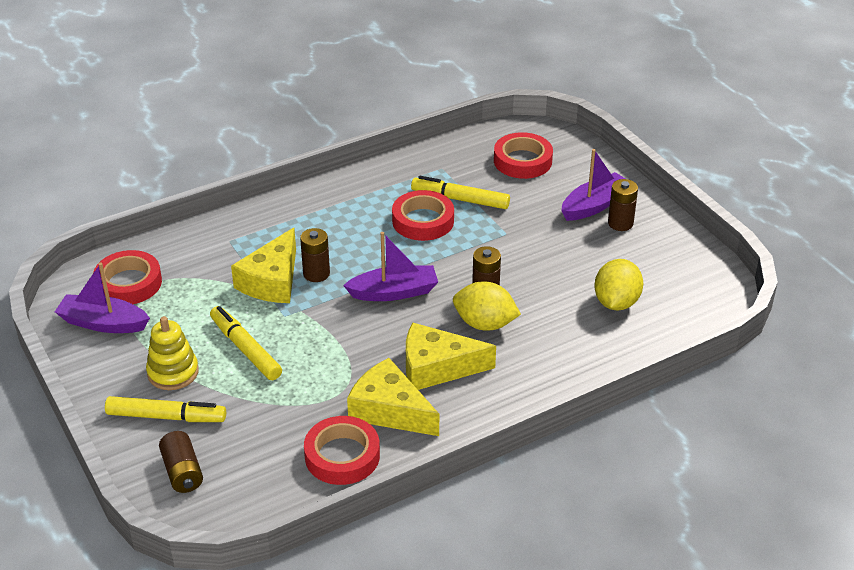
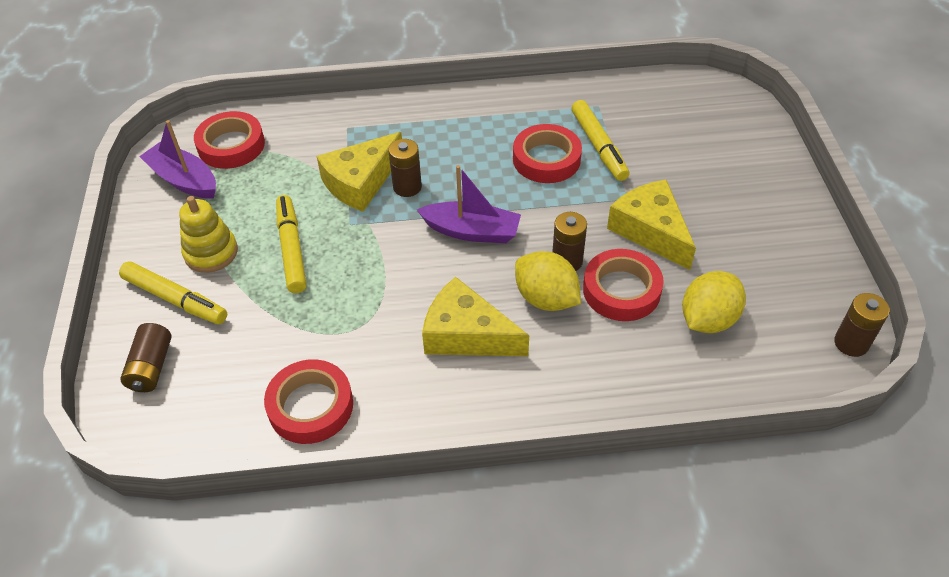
camera: 25 degrees right, 10 degrees up
(389, 410) = (389, 369): yellow cheese -> yellow cheese (650, 231)
(460, 199) = (599, 146): yellow marker -> yellow marker turned 150 degrees counterclockwise
(522, 161) = (689, 120): red tape -> red tape (621, 290)
(594, 205) = (742, 193): purple boat -> none
(620, 223) = (762, 223): brown battery -> brown battery (851, 343)

